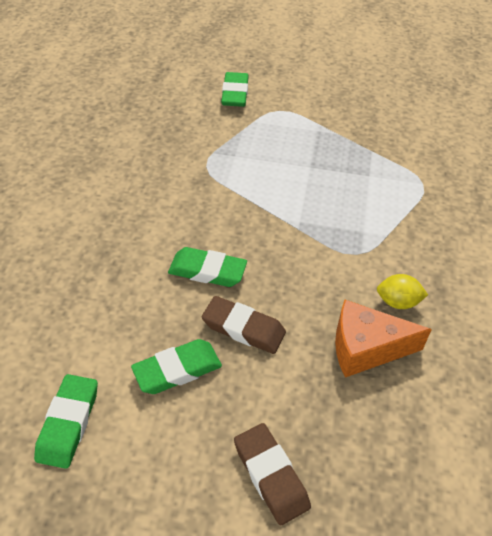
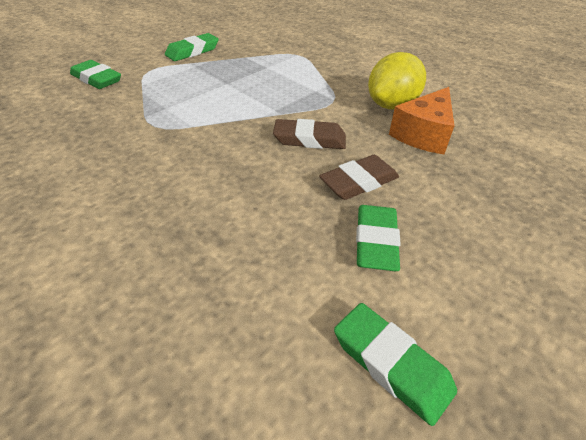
camera: 55 degrees left, 5 degrees down
(207, 271) = (276, 175): green eraser -> green eraser (192, 51)
(271, 475) = (522, 231): brown eraser -> brown eraser (309, 139)
(398, 302) = (392, 105): yellow lemon -> yellow lemon, size x1.81

